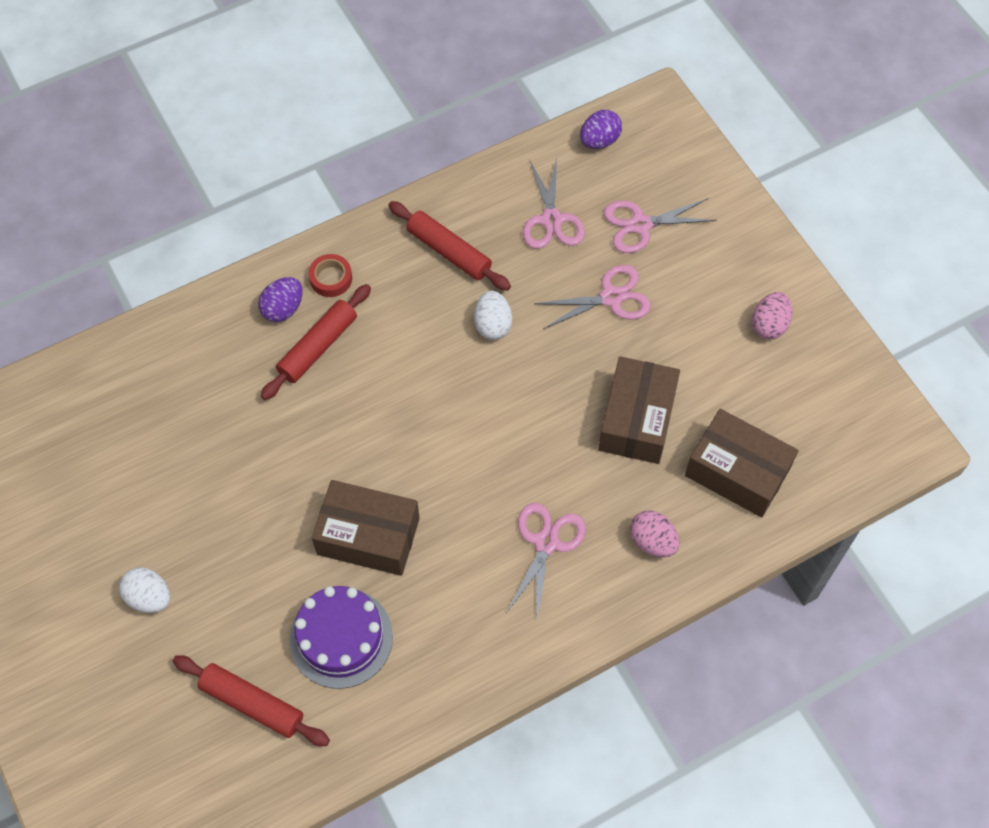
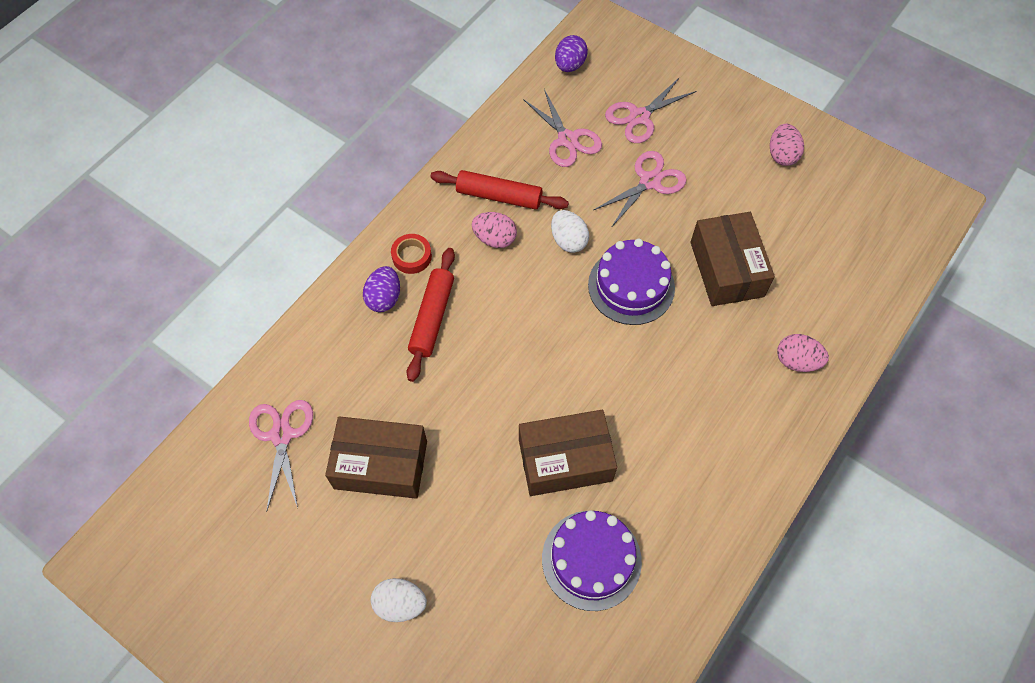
camera: 25 degrees left, 0 degrees up
(252, 704) = (547, 657): red rolling pin -> none
(421, 293) = (495, 239): none -> pink egg
(529, 397) = (631, 286): none -> purple cake
(546, 543) = (714, 400): pink scissors -> pink scissors (282, 435)
(737, 472) = (827, 277): brown box -> brown box (381, 464)

